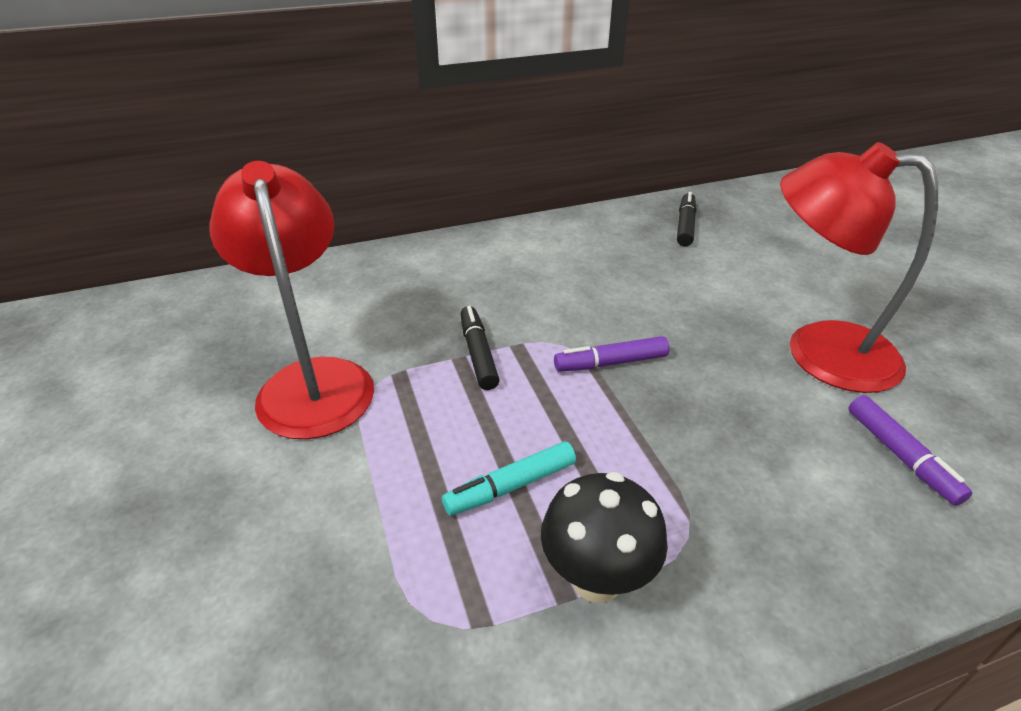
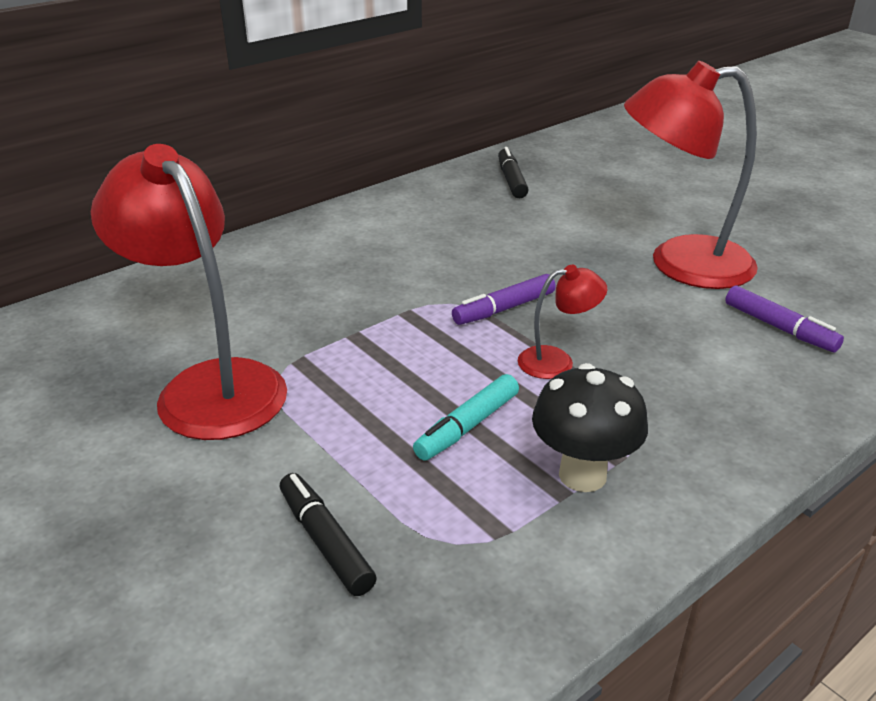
camera: 20 degrees left, 5 degrees down
(478, 354) = (371, 327): black marker -> black marker (325, 541)
(634, 435) = (557, 361): none -> red lamp

